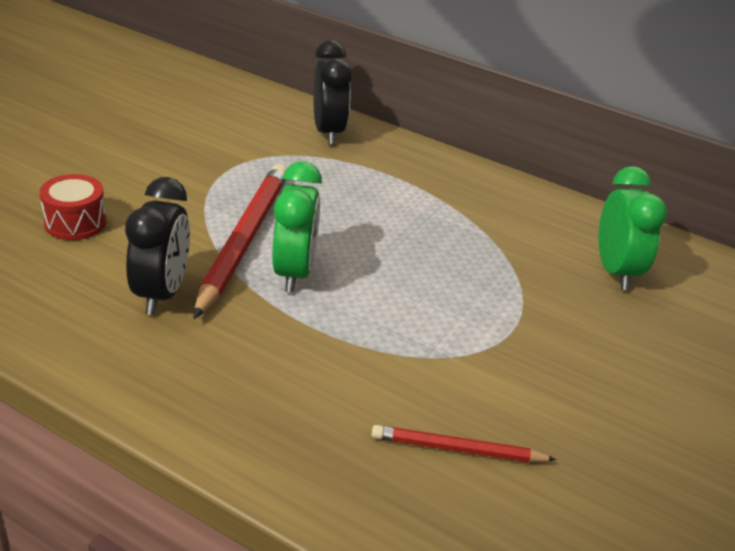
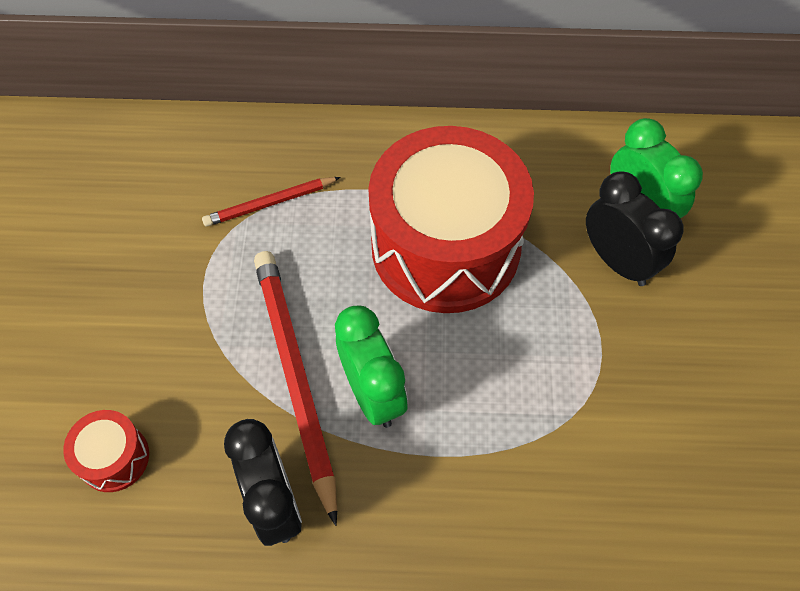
camera: 25 degrees left, 25 degrees up
(328, 132) = (262, 157): black clock -> black clock (617, 261)
(427, 225) = (445, 247): none -> red drum
(457, 449) = (645, 526): red pencil -> red pencil (270, 203)

